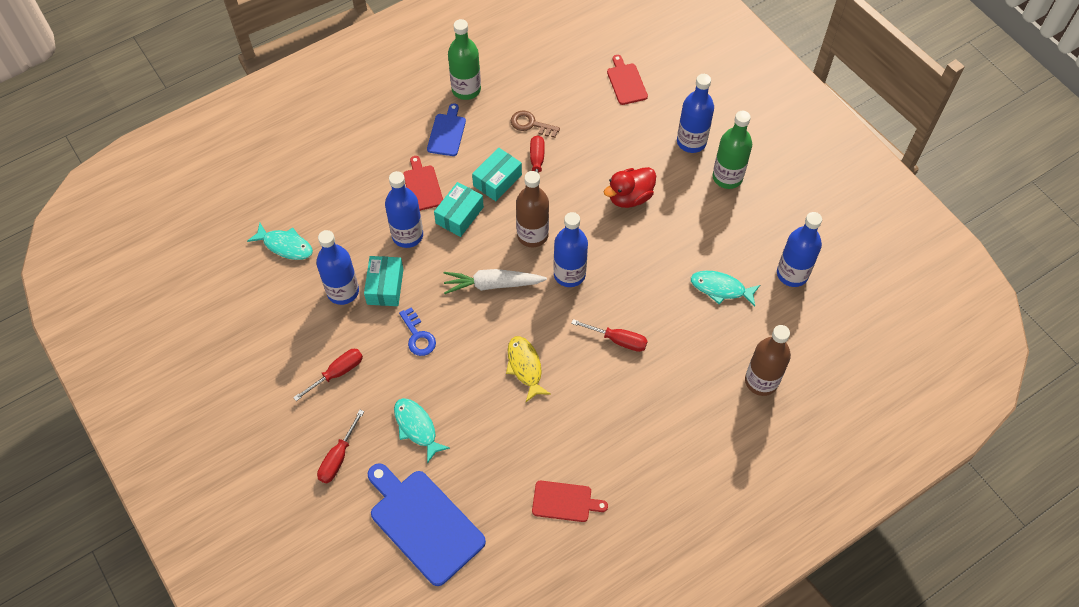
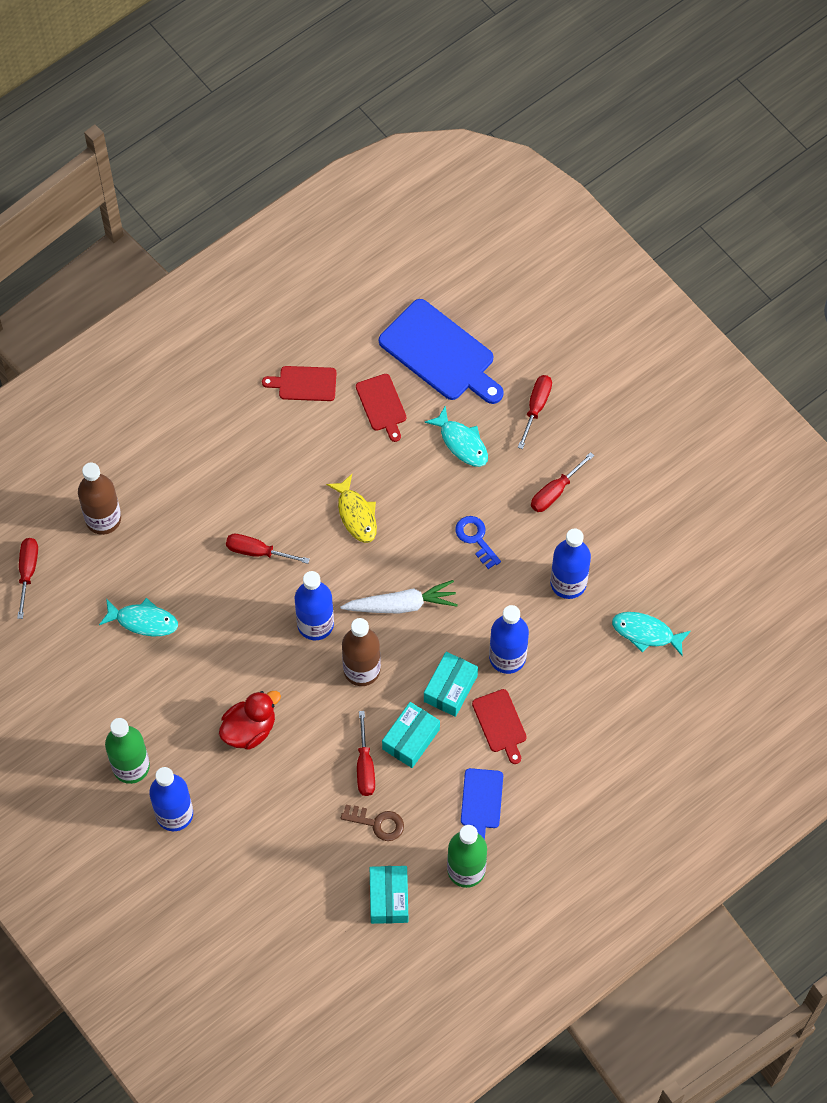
camera: 175 degrees right, 5 degrees up
(385, 286) = (522, 593): turquoise box -> turquoise box (389, 898)
(626, 82) = (259, 899): red cutting board -> red cutting board (382, 405)
(792, 274) = (61, 645): blue bottle -> none
(827, 338) = (28, 572): none -> red screwdriver

